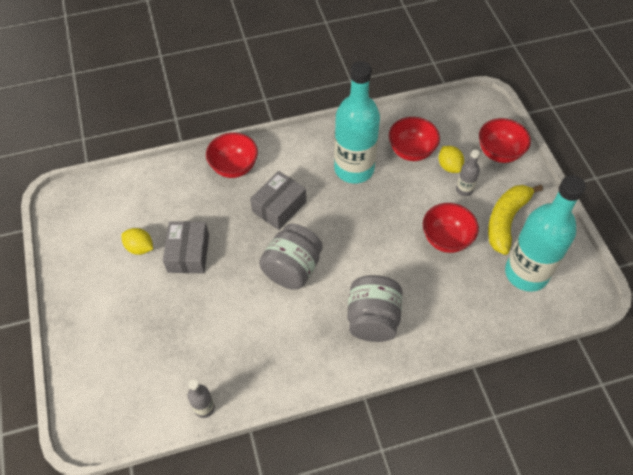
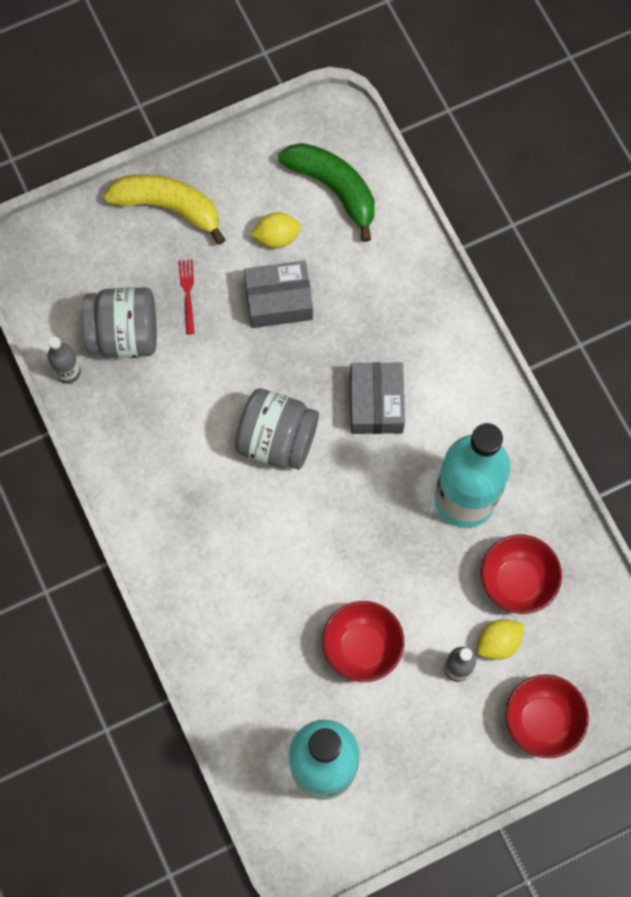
camera: 80 degrees right, 15 degrees up
(115, 208) = (333, 188): none -> green banana
(140, 248) = (277, 237): yellow lemon -> yellow lemon turned 60 degrees clockwise
(164, 312) = (187, 293): none -> red fork
(234, 167) = (433, 327): red bowl -> none
(279, 207) = (376, 403): grey box -> grey box turned 60 degrees clockwise
(372, 319) = (216, 557): grey jar -> grey jar (124, 335)
(506, 221) = (410, 734): yellow banana -> yellow banana (168, 207)

